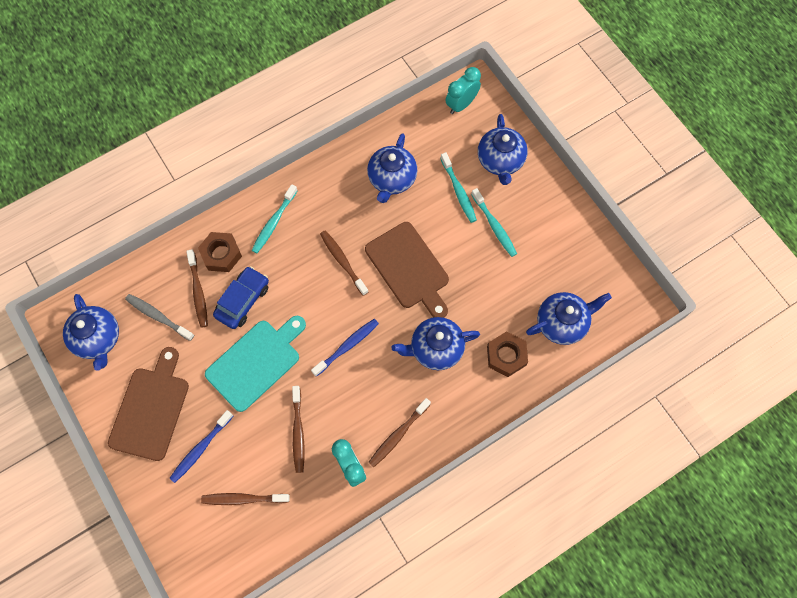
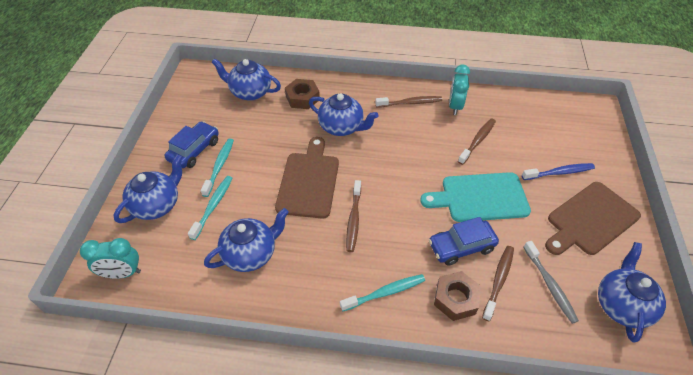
camera: 140 degrees left, 20 degrees down
(244, 499) = (541, 130): brown toothbrush -> none
(347, 346) = (402, 165): blue toothbrush -> none
(532, 224) = (194, 150): none -> blue car

